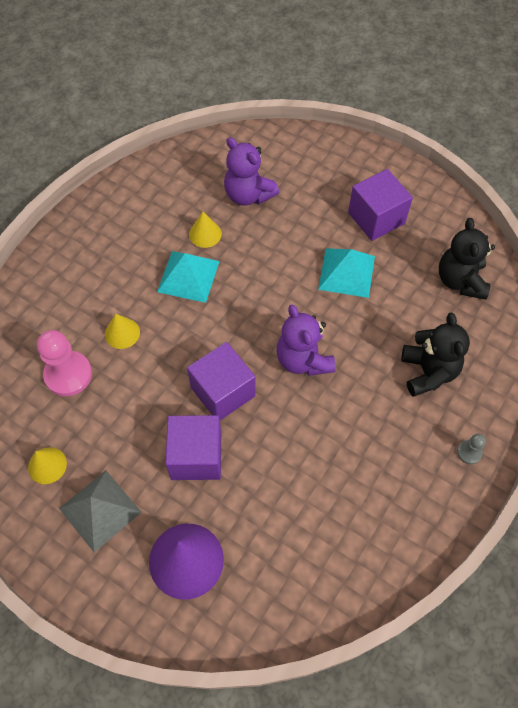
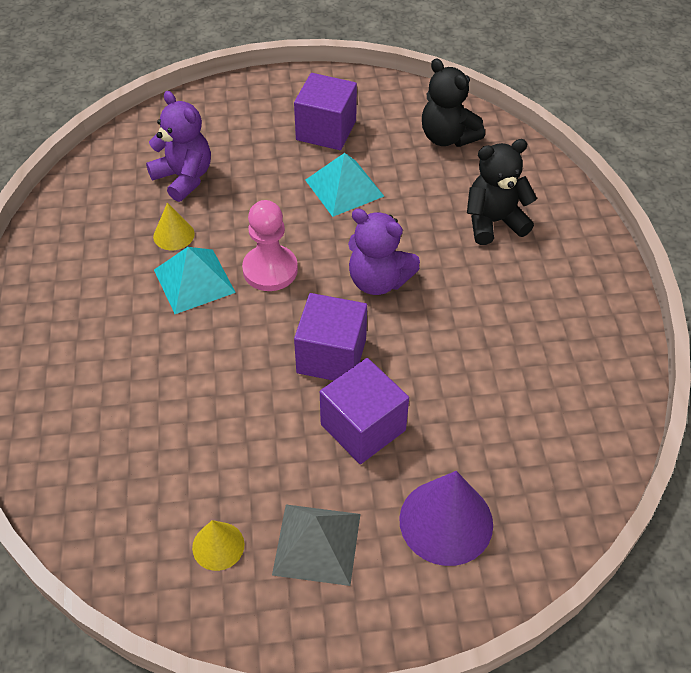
camera: 40 degrees left, 10 degrees down
(68, 374) = (154, 448): pink pawn -> pink pawn (270, 270)
(122, 333) = (175, 372): yellow cone -> none
(248, 195) = (184, 178): purple teddy bear -> purple teddy bear turned 135 degrees counterclockwise
(428, 372) = (494, 222): black teddy bear -> black teddy bear turned 60 degrees counterclockwise
(469, 452) = (588, 260): grey pawn -> none

